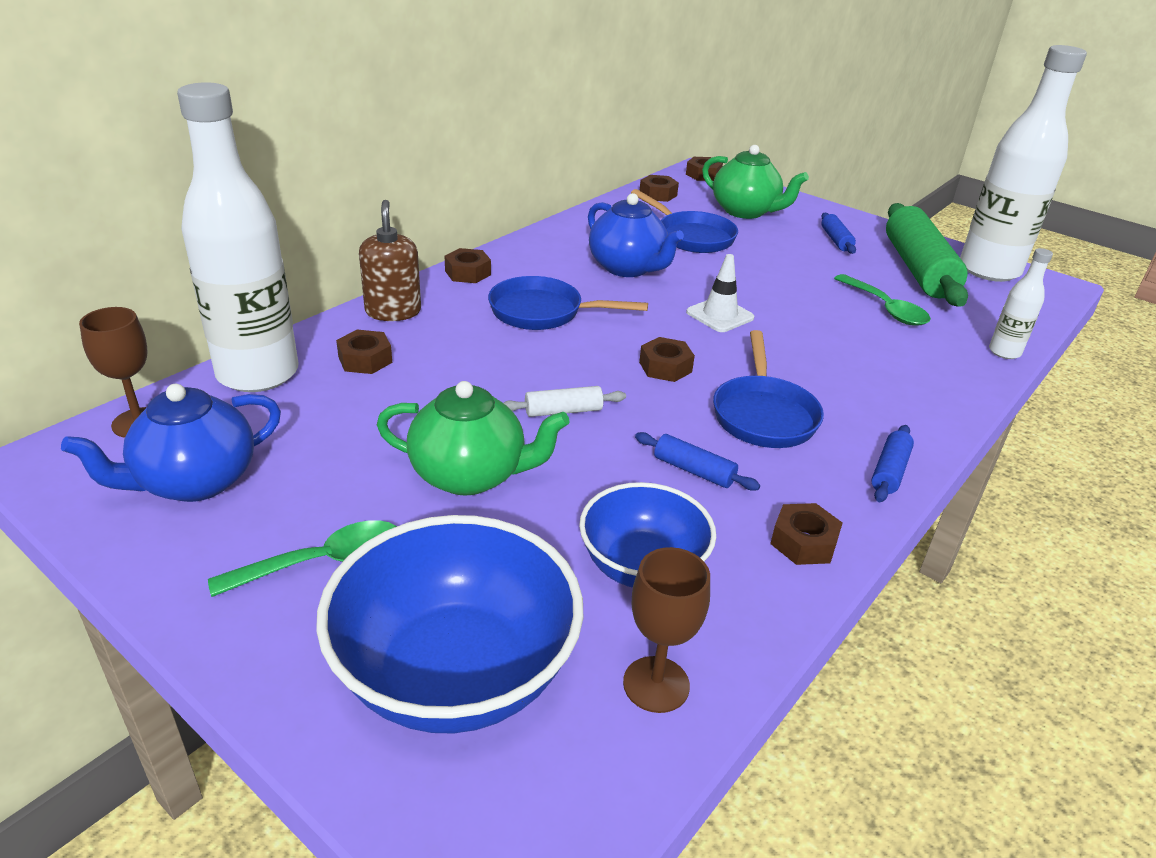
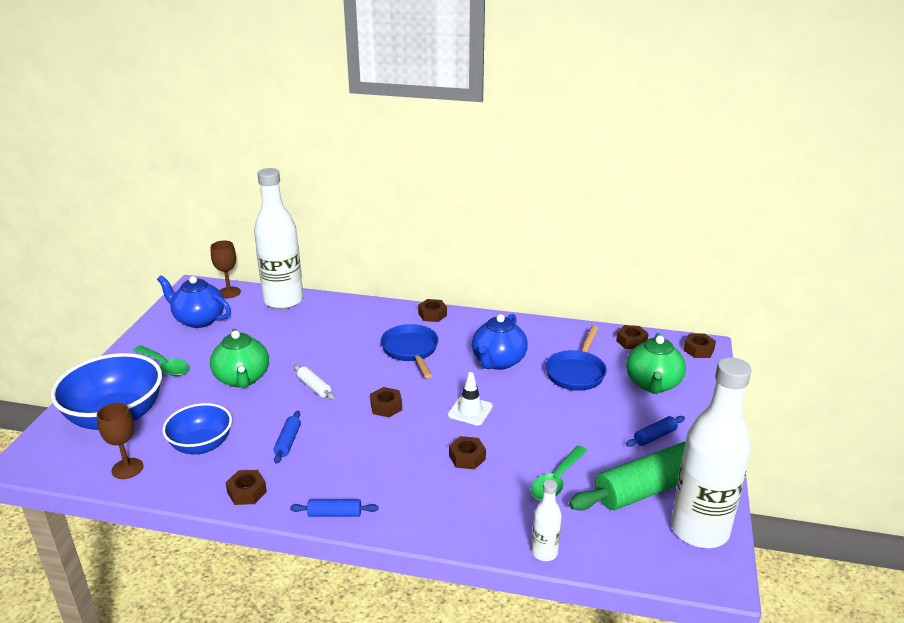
camera: 65 degrees right, 5 degrees down
(365, 360) = (316, 320): brown nut -> brown nut (467, 457)
(393, 311) = (368, 310): brown soap dispenser -> none
(763, 414) = (362, 453): blue pan -> none

